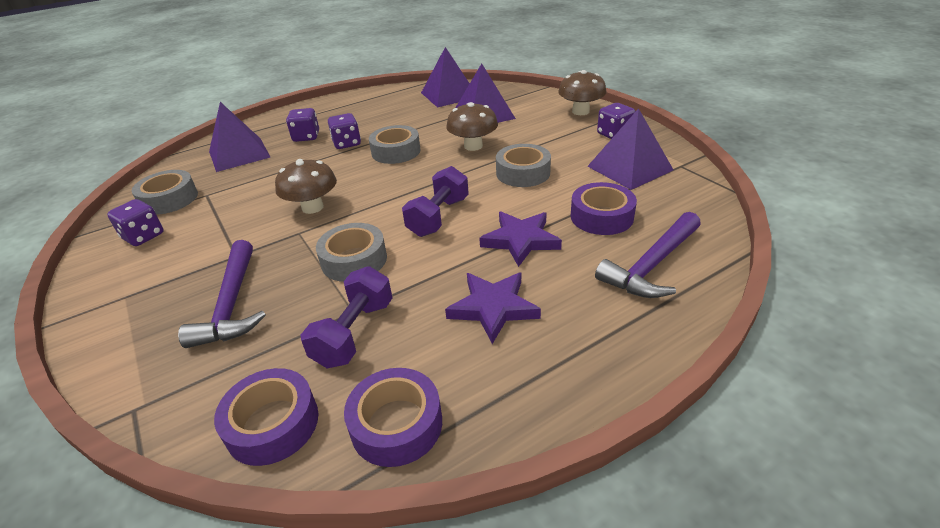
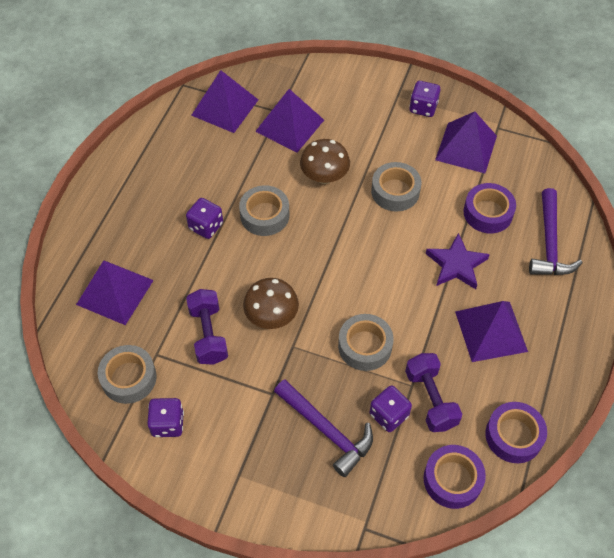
camera: 40 degrees left, 20 degrees up
(306, 137) = (153, 236): purple dice -> purple dice (389, 415)
(438, 217) = (380, 273): purple dumbbell -> purple dumbbell (208, 334)
(493, 308) = (491, 331): purple star -> purple pyramid
(580, 111) = (370, 85): brown mushroom -> none

